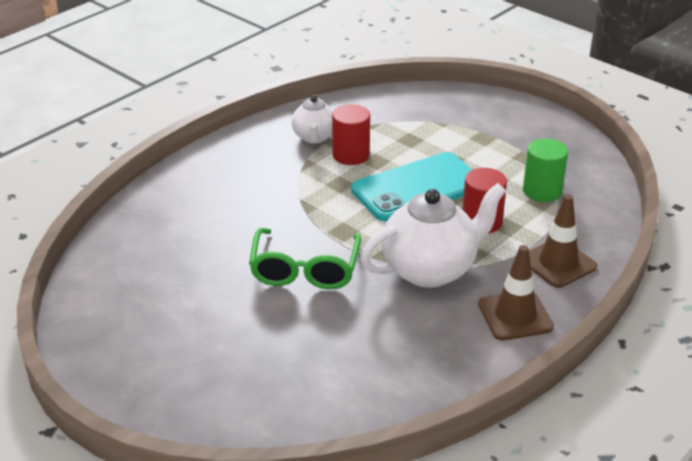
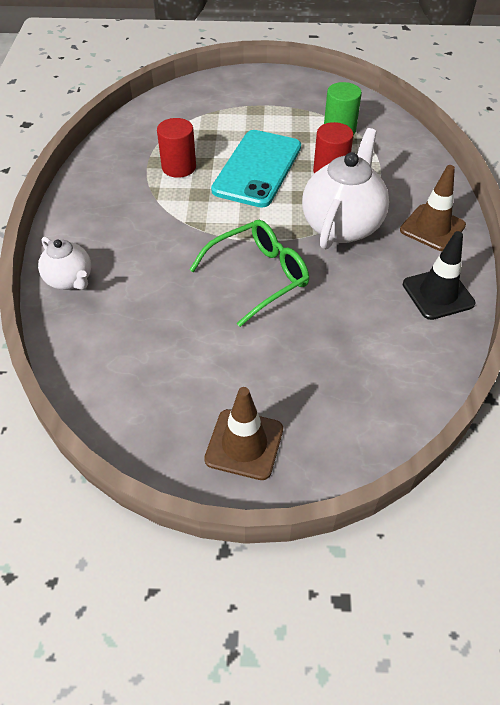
camera: 40 degrees left, 15 degrees up
(305, 270) = (258, 276): green glasses -> green glasses turned 90 degrees counterclockwise
(314, 137) = (133, 166): white teapot -> white teapot (70, 280)
(441, 368) = (438, 294): none -> black traffic cone
(558, 263) = (410, 176): brown traffic cone -> brown traffic cone (244, 444)

